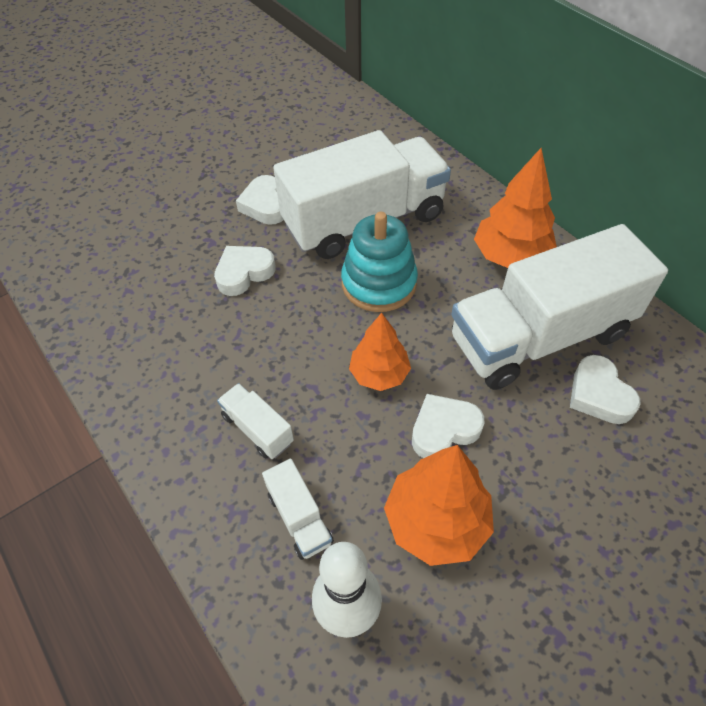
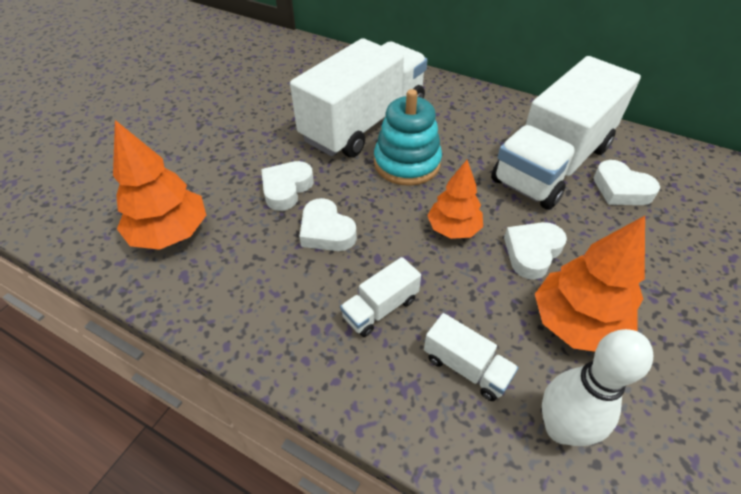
camera: 25 degrees left, 5 degrees down
(258, 429) = (380, 308): white truck -> white truck turned 60 degrees counterclockwise
(265, 205) = (272, 133): white heart -> white heart (326, 231)
(510, 256) = (492, 117): orange tree -> orange tree (170, 233)

